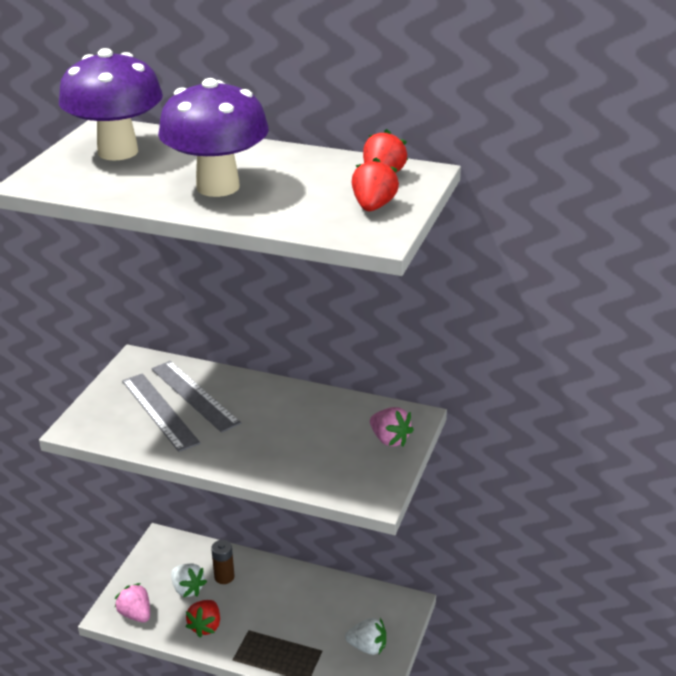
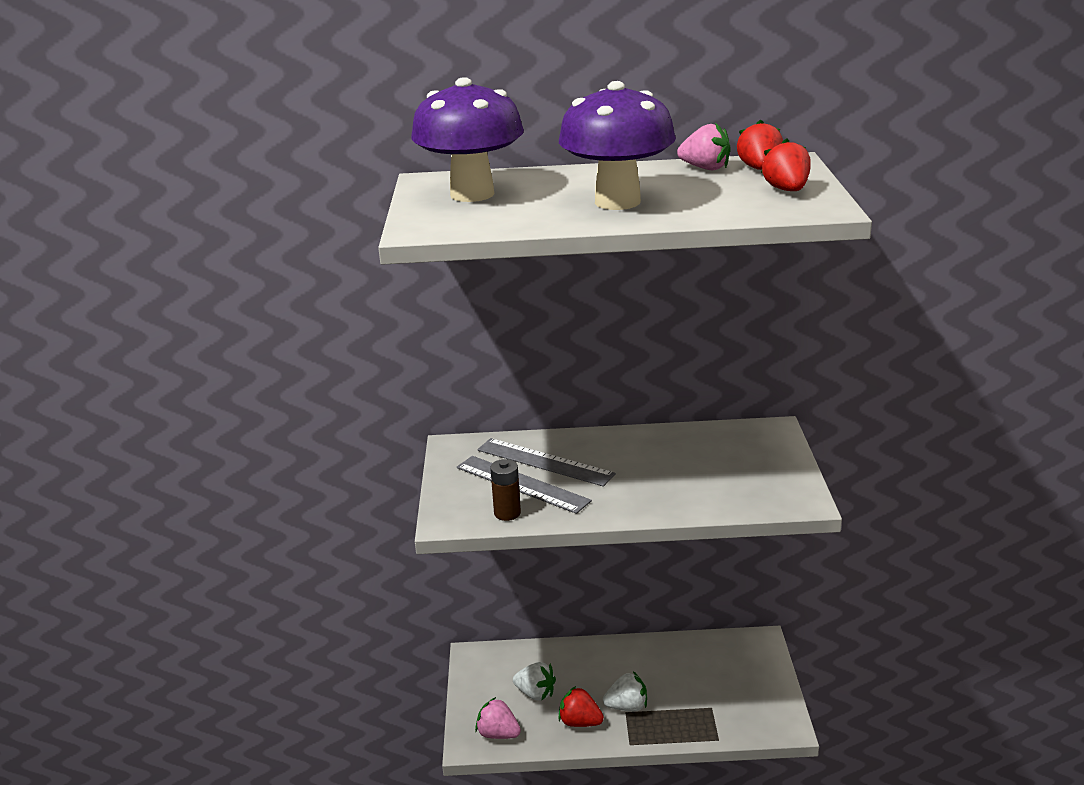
camera: 20 degrees left, 5 degrees down
(205, 626) = (580, 722): red strawberry -> red strawberry turned 120 degrees clockwise
(224, 577) = (565, 671): brown battery -> brown battery (507, 513)
(367, 647) = (752, 690): white strawberry -> white strawberry (627, 706)
(389, 439) = (770, 452): pink strawberry -> pink strawberry (705, 168)

